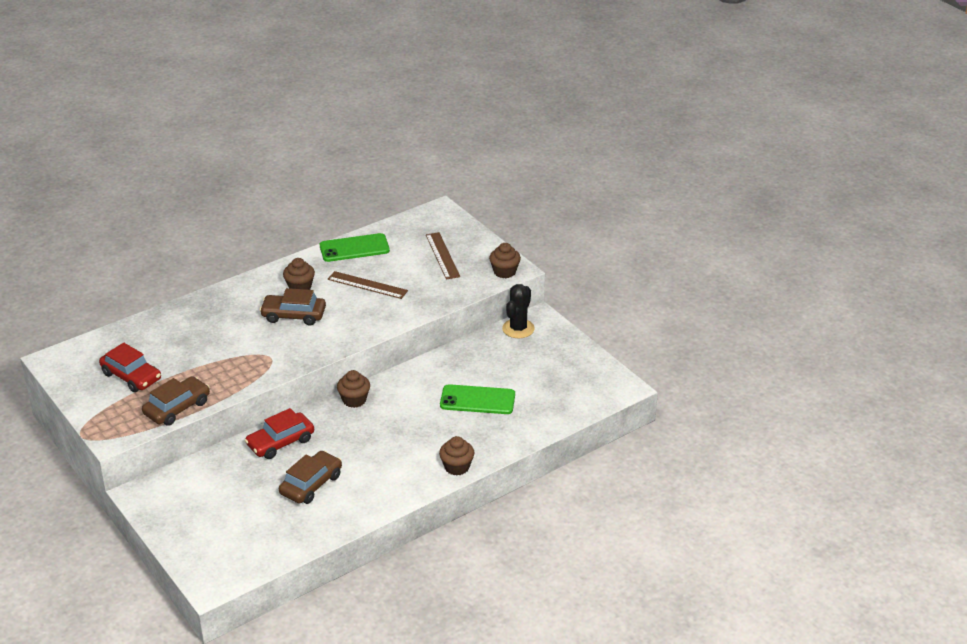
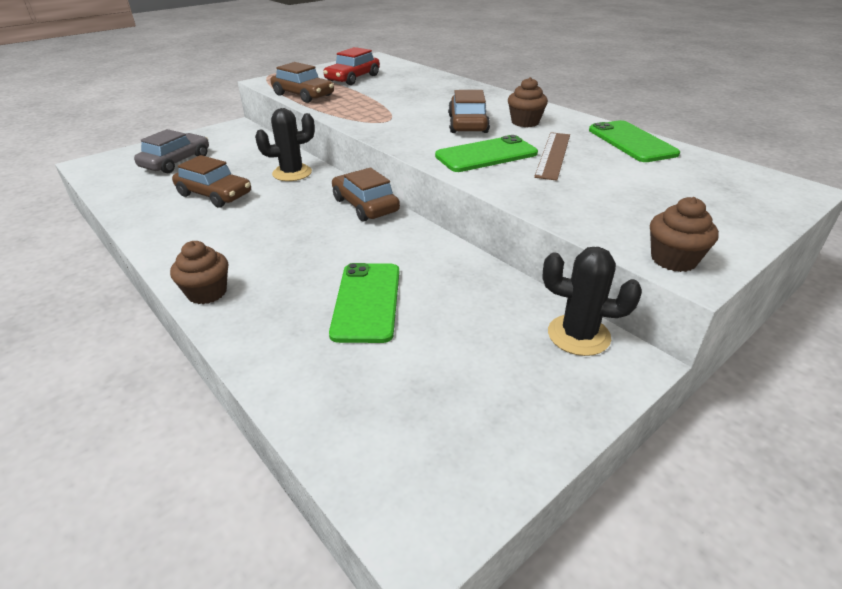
camera: 85 degrees right, 0 degrees up
(228, 522) = (176, 162): none -> grey car
(280, 442) = (292, 173): red car -> black cactus
(354, 400) = (365, 205): brown cupcake -> brown car
(359, 313) = (486, 155): none -> green phone
(442, 255) = (671, 199): brown ruler -> none

